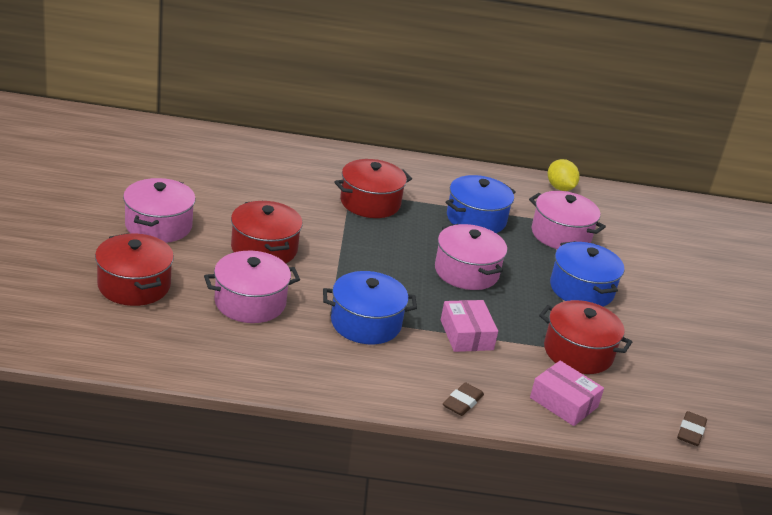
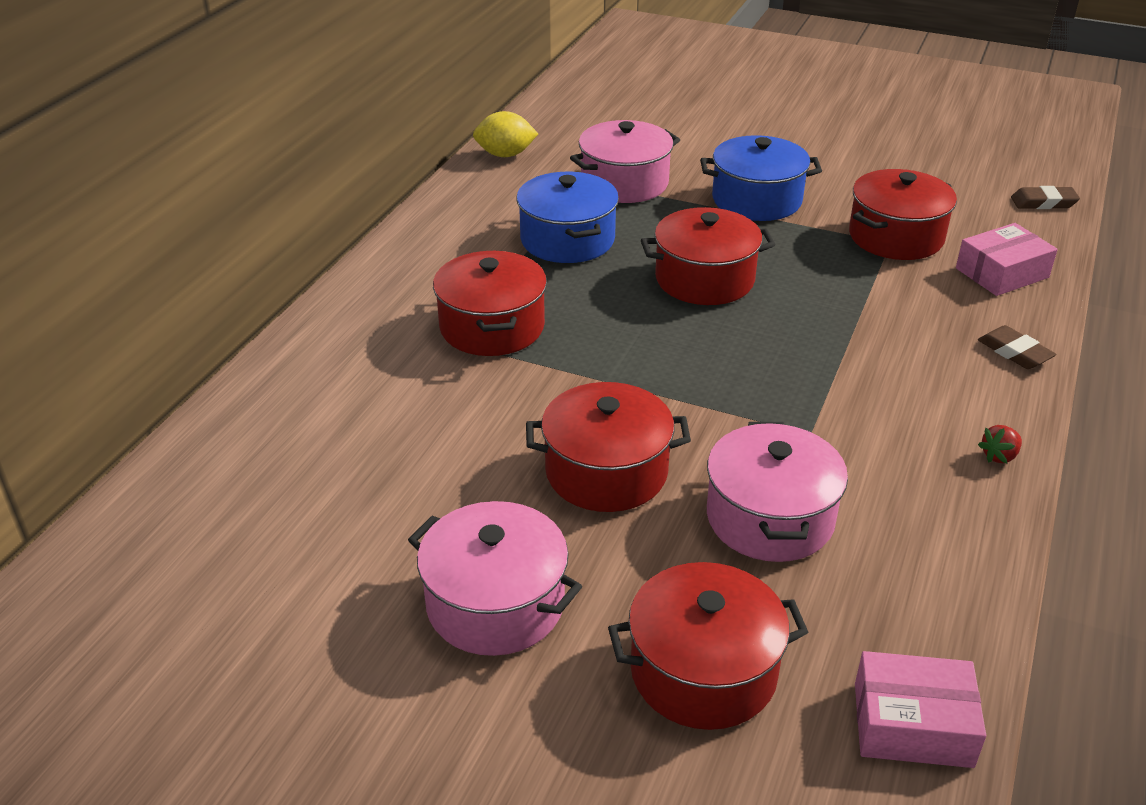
camera: 65 degrees left, 5 degrees up
(343, 389) = (999, 456): none -> red strawberry
(366, 323) = (831, 400): blue pot -> none
(466, 272) = (704, 279): pink pot -> red pot
(466, 335) = (860, 314): pink box -> pink box (912, 724)
(690, 432) = (1043, 202): brown eraser -> brown eraser turned 45 degrees counterclockwise

